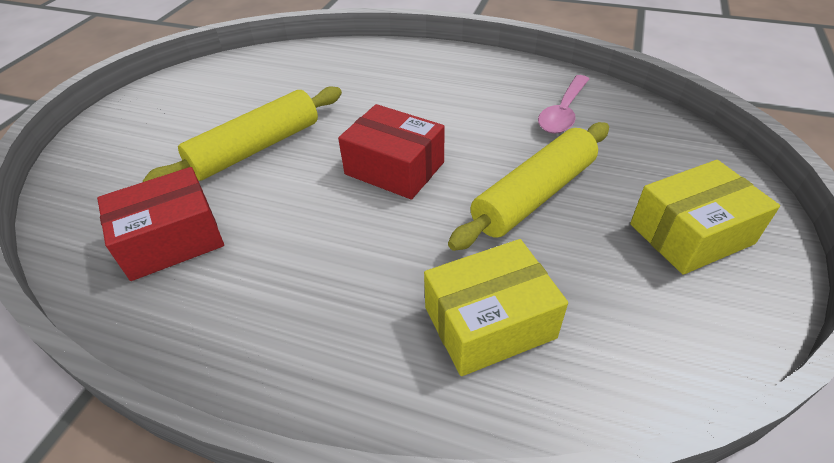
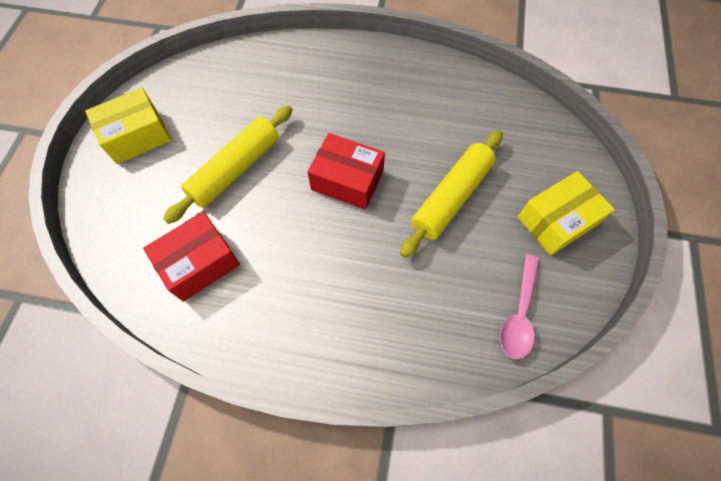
camera: 10 degrees left, 20 degrees up
(489, 323) = (432, 306): yellow box -> yellow box (137, 136)
(563, 112) = (466, 112): pink spoon -> pink spoon (519, 314)

